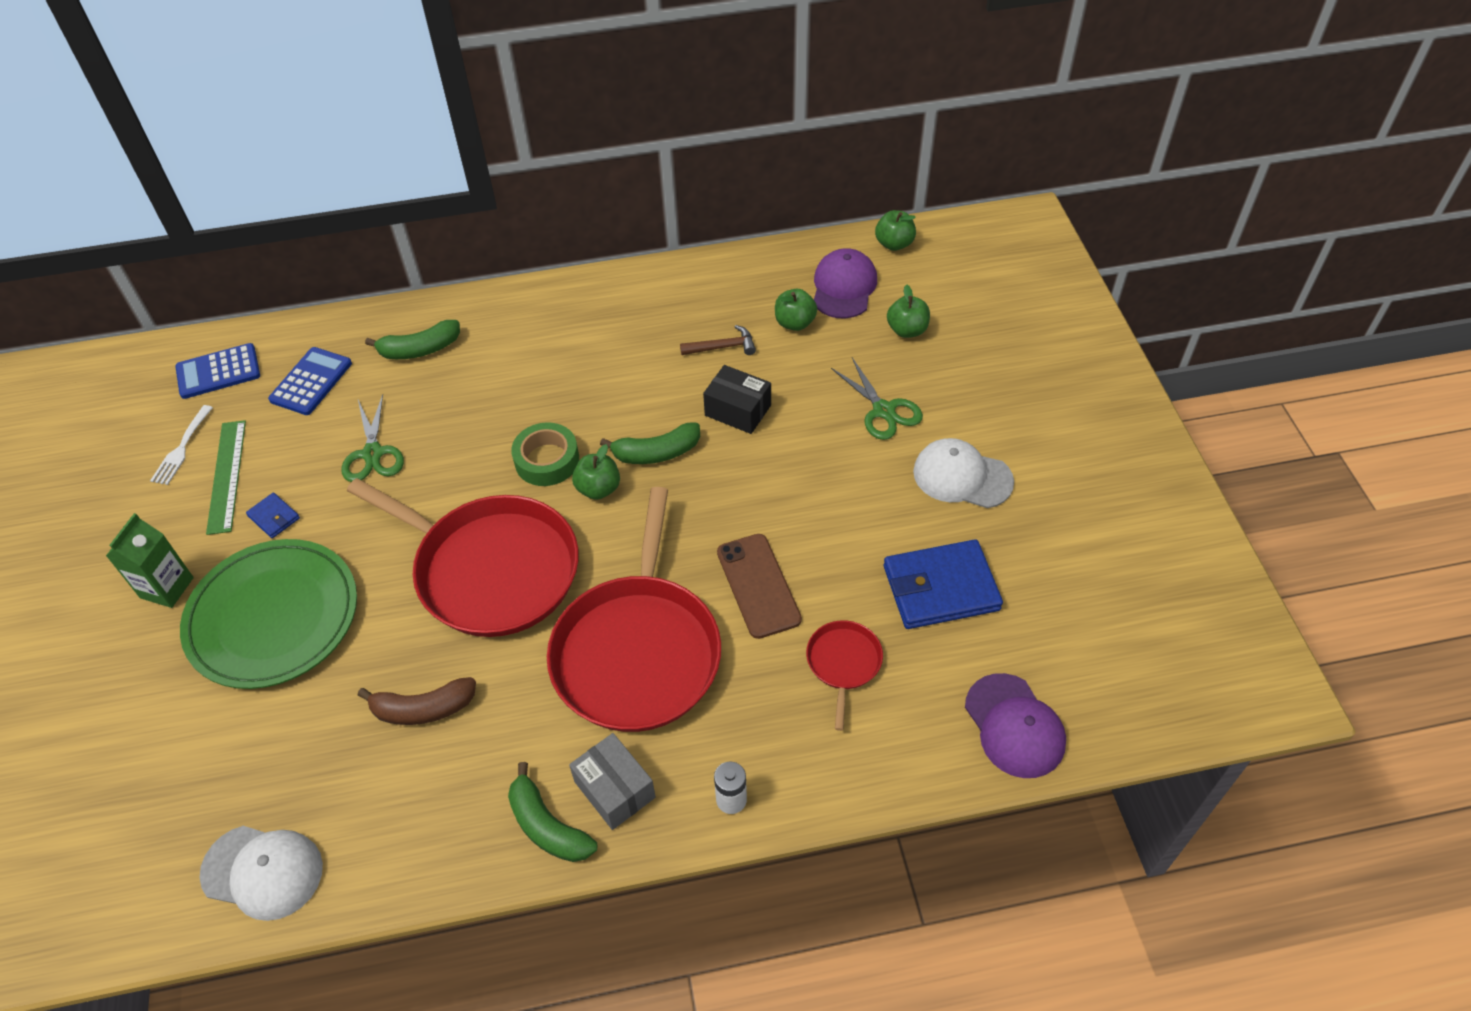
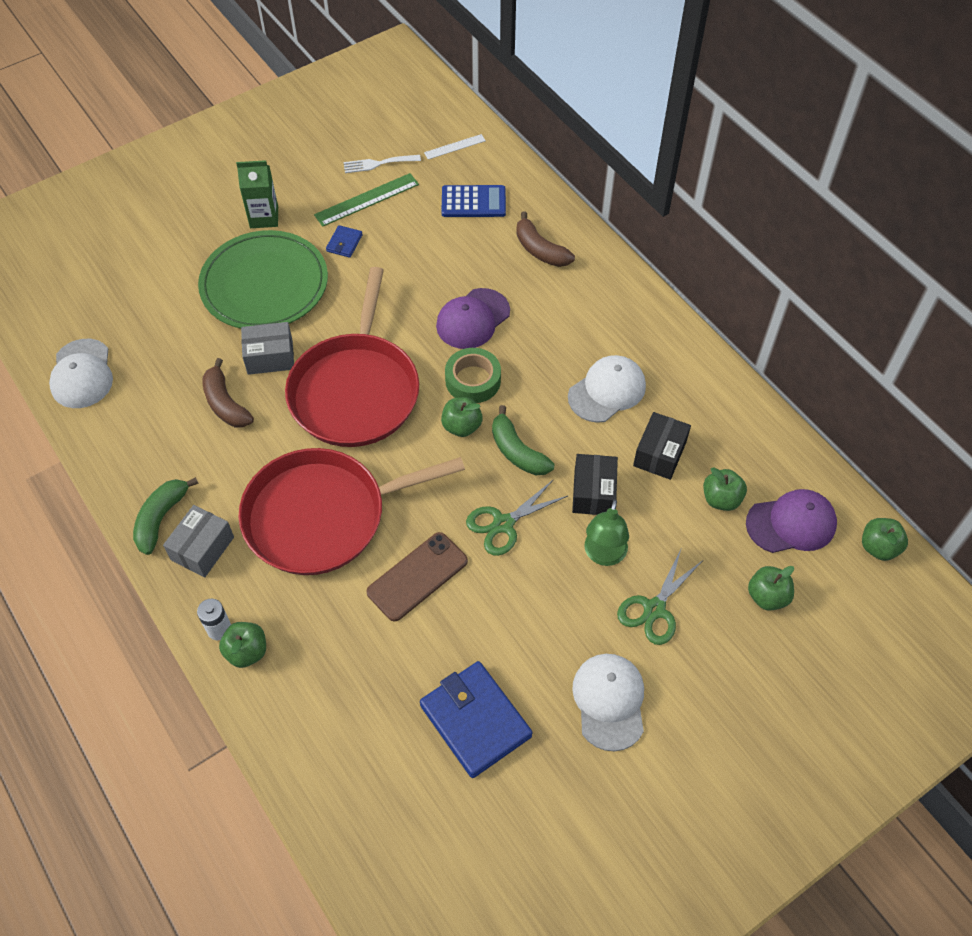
camera: 65 degrees right, 5 degrees up
(218, 372) = (454, 147): blue calculator -> white ruler
(373, 453) = (426, 270): green scissors -> green scissors (503, 524)
(386, 641) = (270, 357): none -> grey box
(420, 349) = (540, 250): green banana -> brown banana
(629, 359) = (607, 391): none -> white cap
(723, 347) = (659, 454): brown hammer -> black box
(773, 778) = (247, 652): none -> green apple
(810, 427) = (603, 555): none -> green lamp
(843, 663) = (368, 667): red pan -> none
(1014, 726) = (358, 824): purple cap -> purple cap (472, 319)

